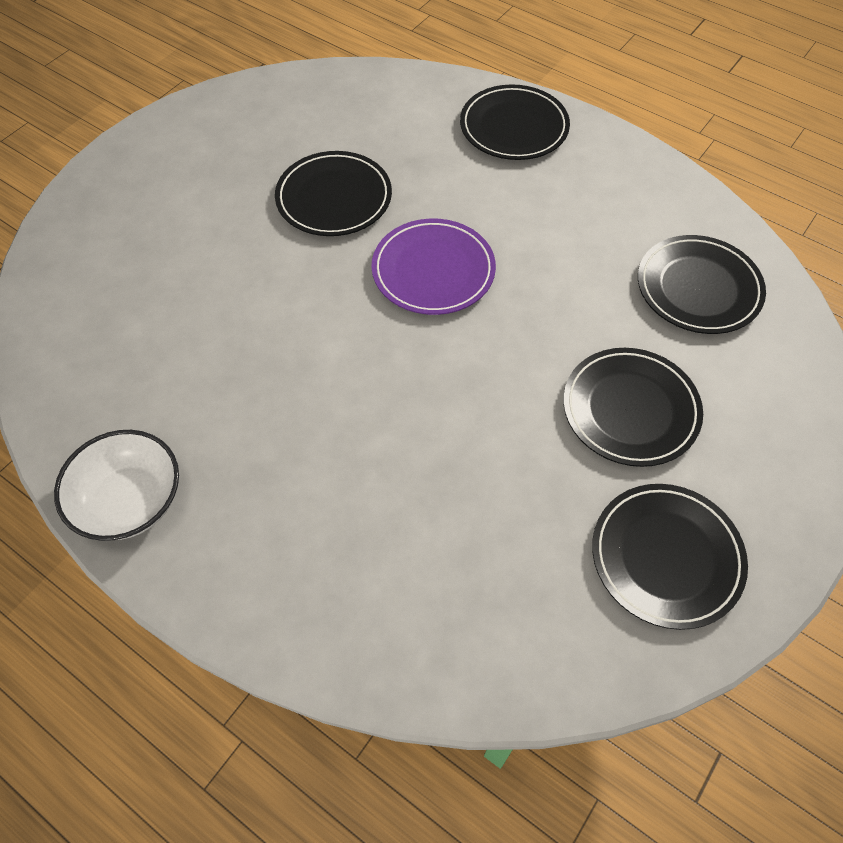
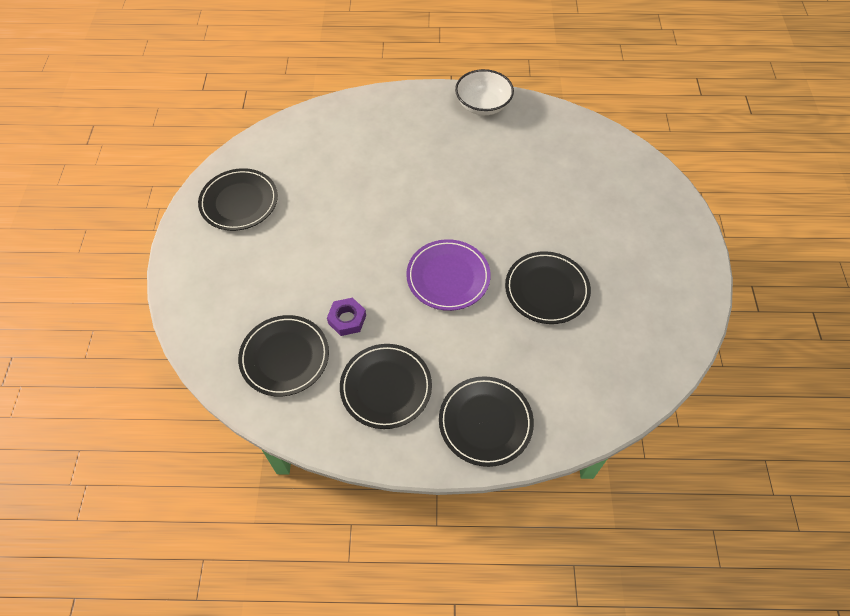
camera: 145 degrees right, 0 degrees up
(595, 289) = (347, 319): none -> purple nut
(630, 409) = (289, 259): black plate -> black plate (386, 387)

